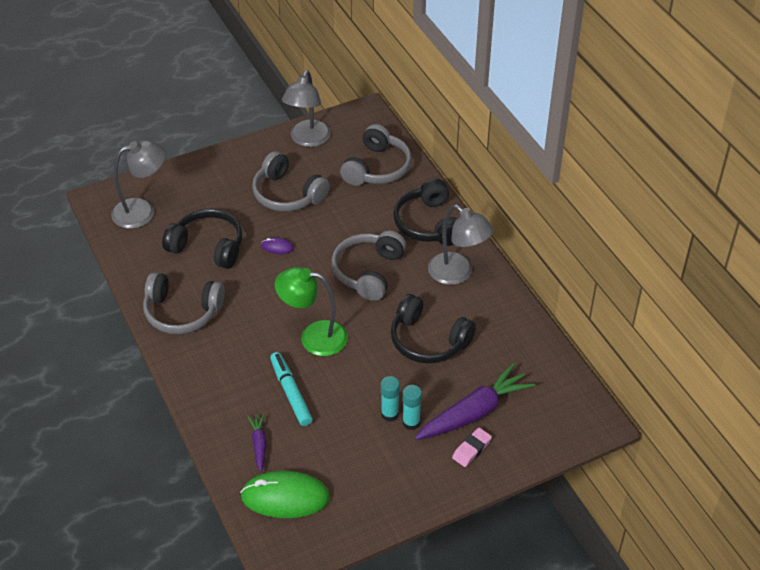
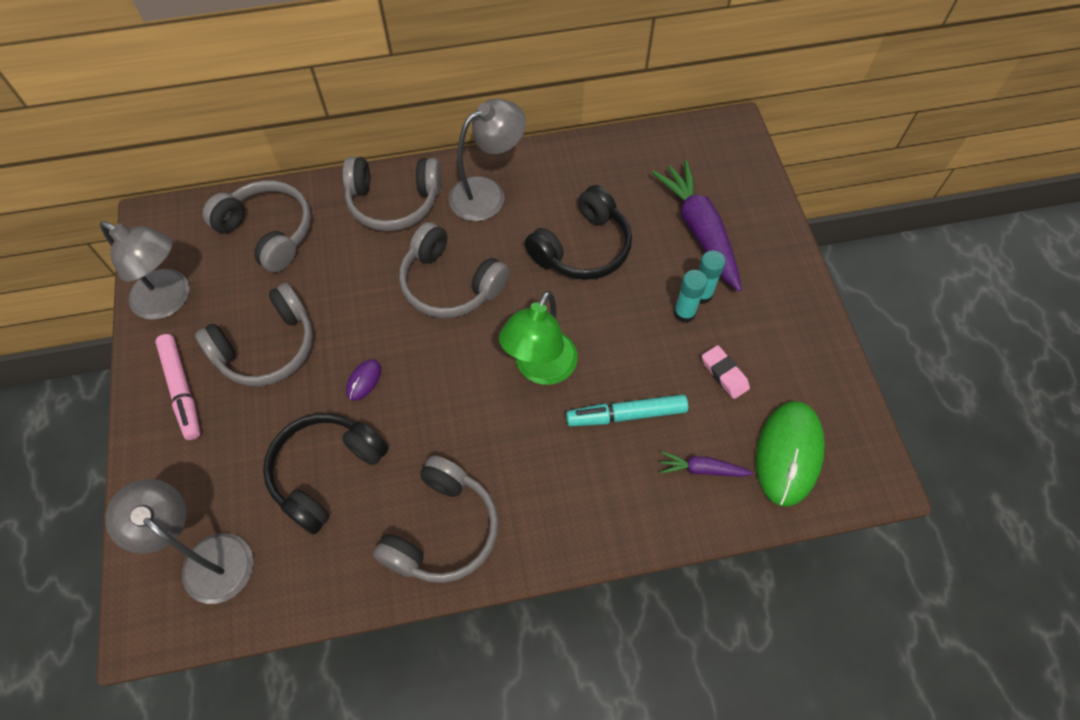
camera: 75 degrees left, 15 degrees up
(142, 211) = (207, 558): grey lamp -> grey lamp turned 45 degrees counterclockwise
(246, 165) = (182, 389): none -> pink marker
(428, 224) = (394, 202): black headphones -> grey headphones
(471, 449) = (750, 246): pink eraser -> pink eraser (724, 374)

